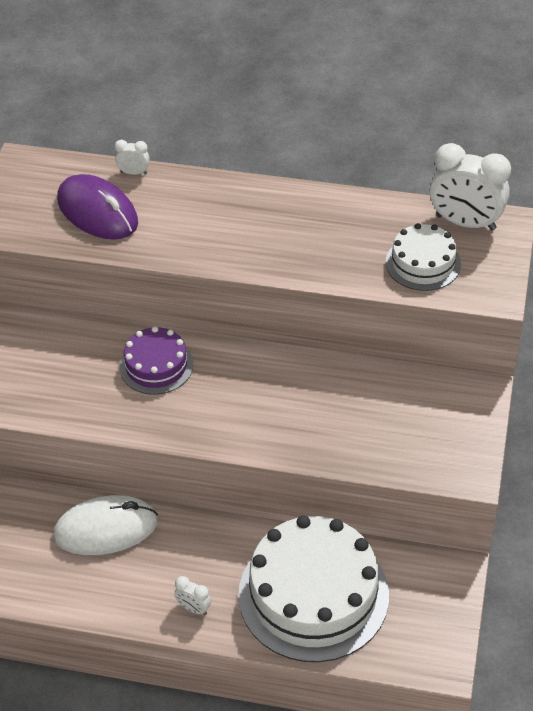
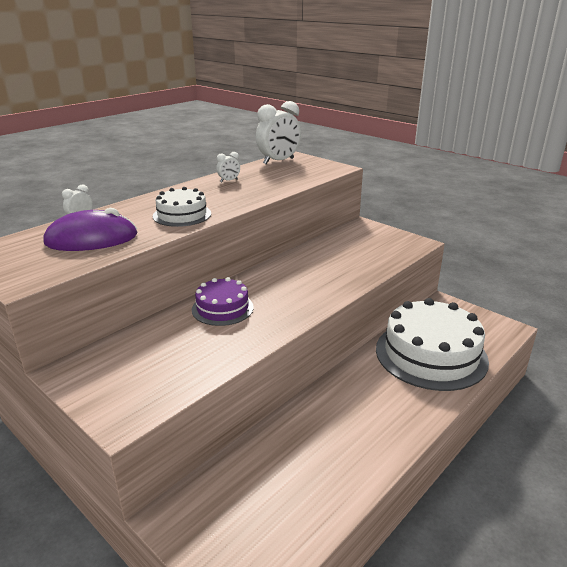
camera: 60 degrees left, 20 degrees down
(106, 529) = (302, 428): white mouse -> none
(193, 608) = (411, 409): white clock -> white clock (229, 181)
(423, 263) = (293, 174): white cake -> white cake (182, 215)

